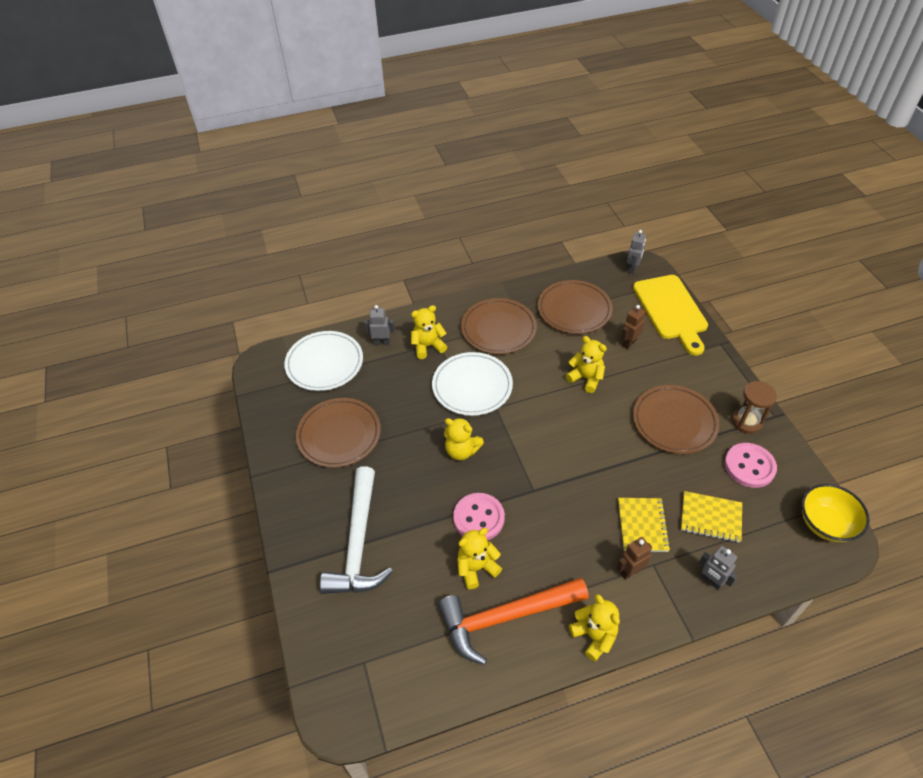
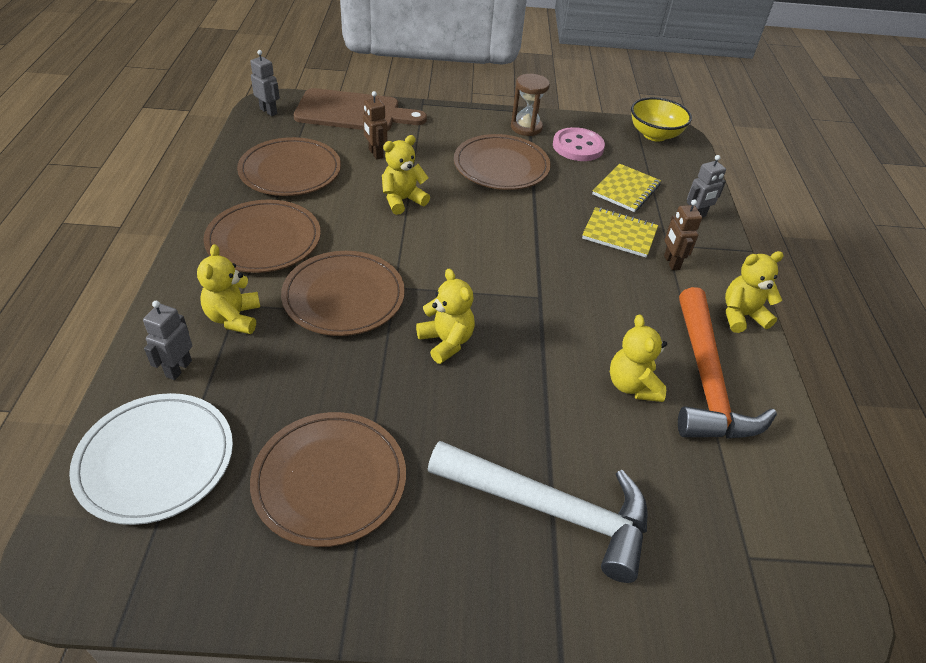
camera: 75 degrees left, 5 degrees down
(462, 451) = (446, 342): yellow teddy bear -> yellow teddy bear turned 75 degrees counterclockwise
(472, 386) = (344, 297): white plate -> brown plate
(479, 518) = (560, 359): pink button -> none
(671, 310) = (353, 112): yellow cutting board -> brown cutting board

